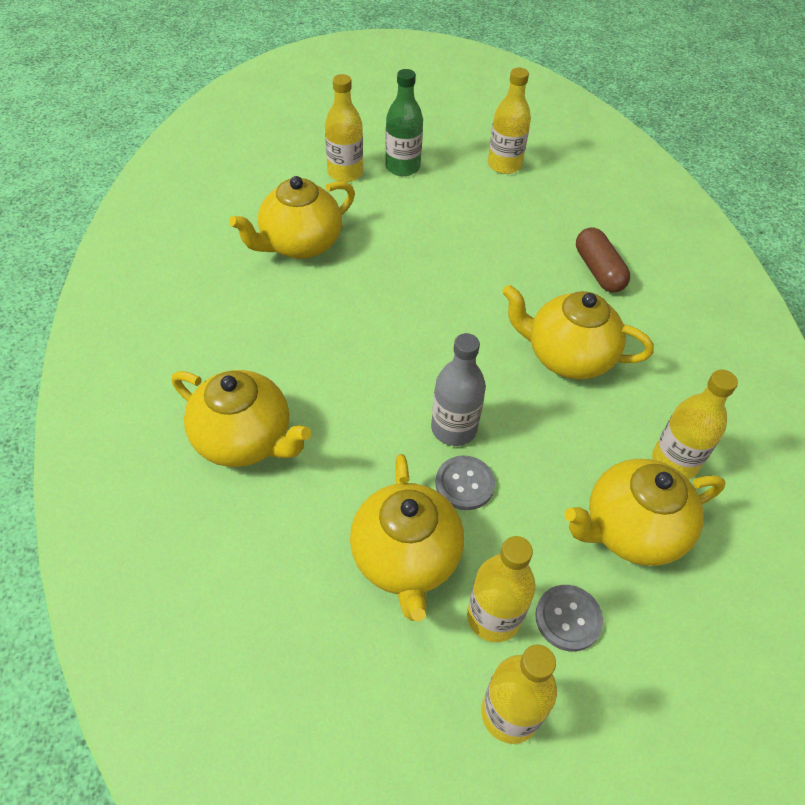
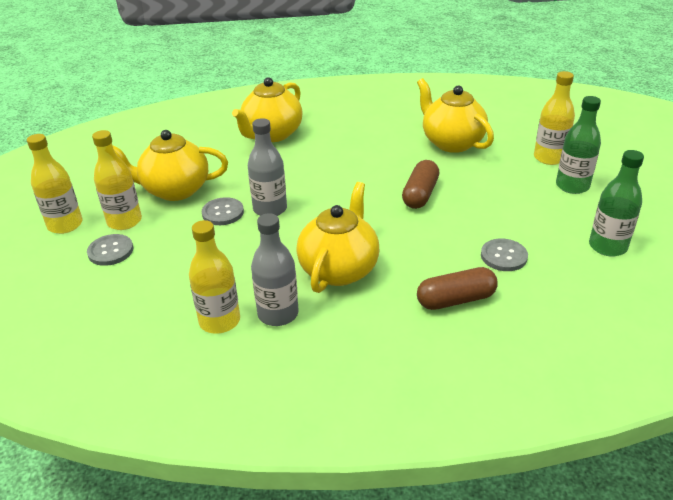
camera: 95 degrees right, 15 degrees down
(418, 281) = (420, 194): none -> brown capsule
(504, 165) = (607, 246): yellow bottle -> green bottle
(527, 231) = (503, 256): none -> grey button
(631, 530) = (164, 287): yellow teapot -> none
(650, 408) = (278, 314): none -> grey bottle

